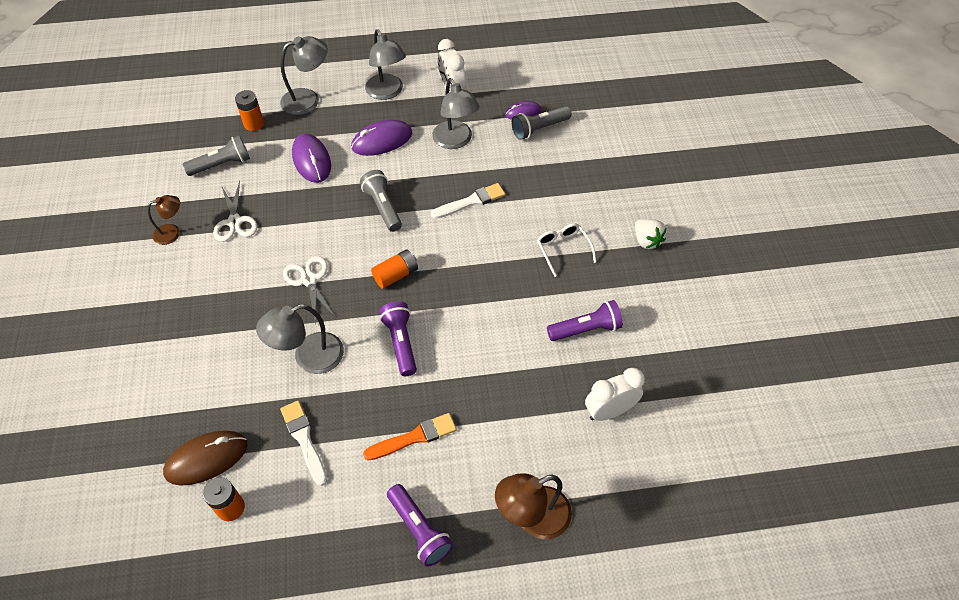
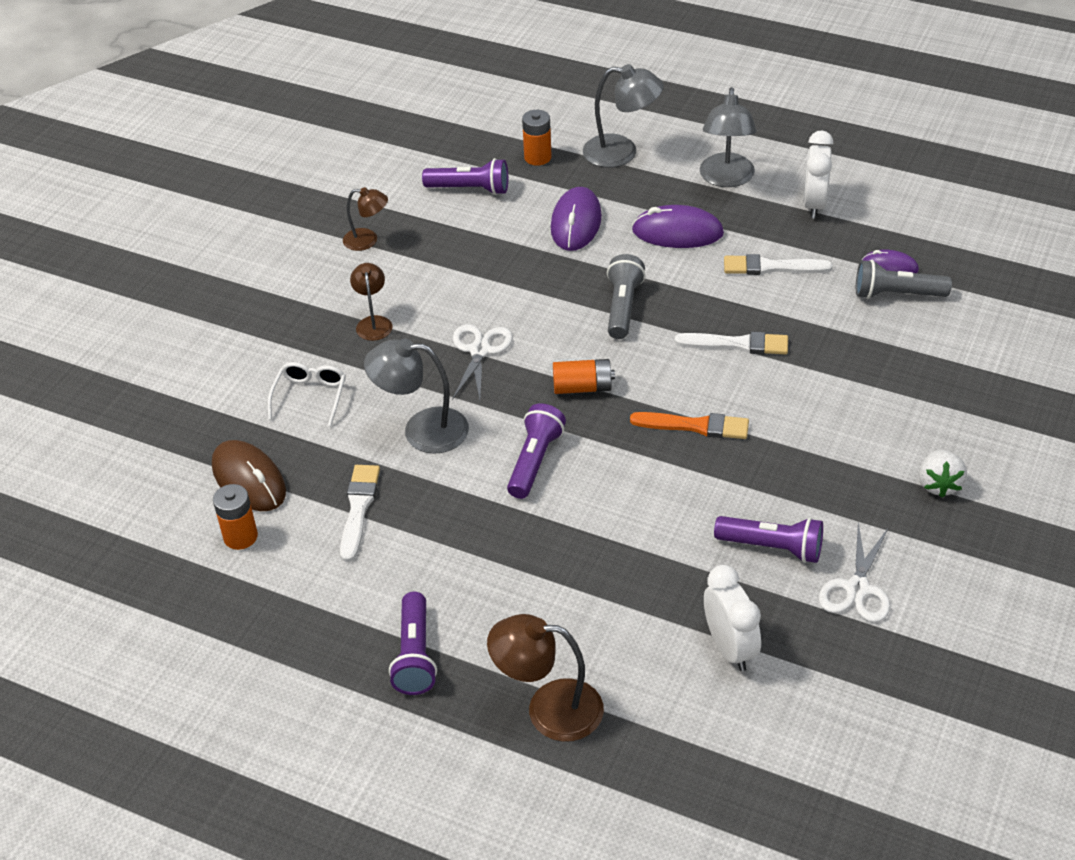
camera: 35 degrees right, 10 degrees down
(206, 459) = (249, 479): brown mouse -> brown mouse turned 45 degrees clockwise
(219, 293) = (373, 323): none -> brown lamp
(222, 165) = (470, 189): grey flashlight -> purple flashlight
(234, 222) = (441, 256): white scissors -> white scissors (857, 589)
(414, 437) = (477, 563): orange brush -> orange brush (695, 426)
(455, 141) = (771, 267): grey lamp -> white brush
(563, 249) = (815, 447): white glasses -> white glasses (310, 396)
(609, 411) = (730, 648): white clock -> white clock turned 60 degrees clockwise

